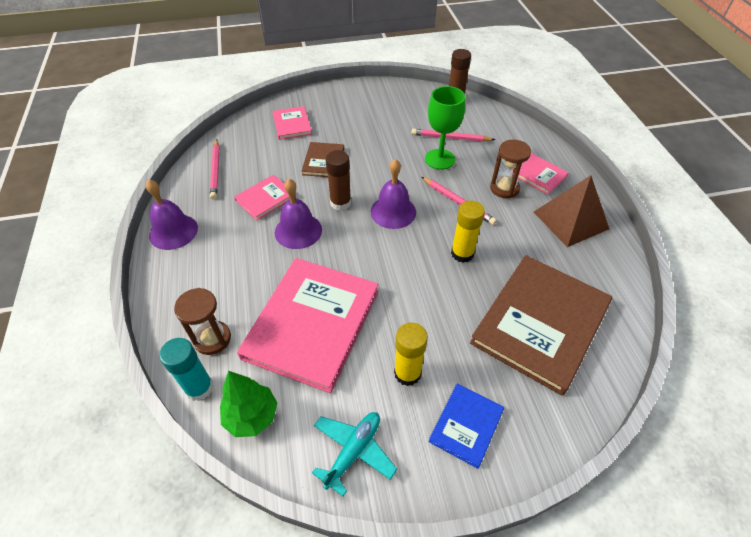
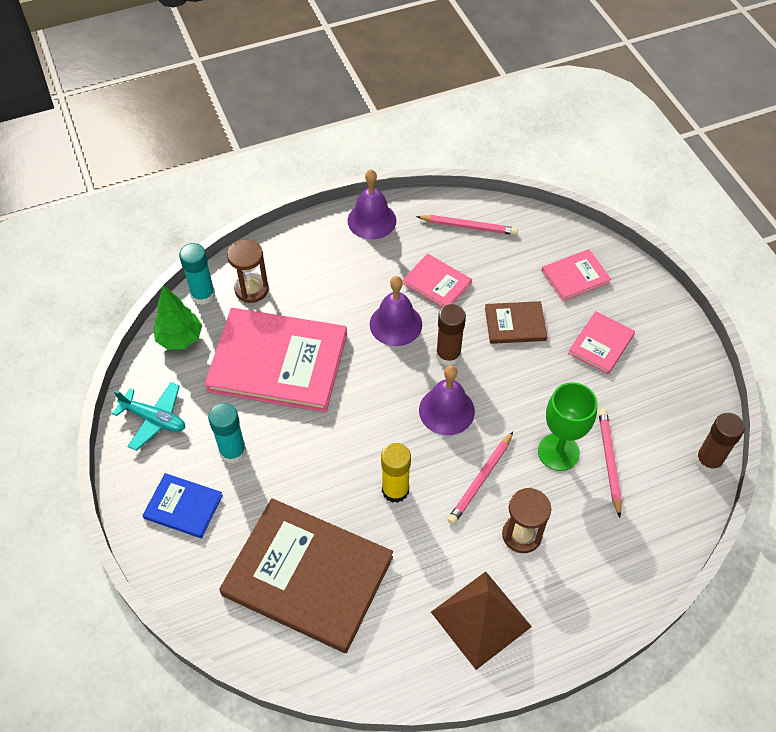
camera: 80 degrees right, 5 degrees up
(215, 171) = (468, 227): pink pencil -> pink pencil turned 150 degrees counterclockwise
(407, 373) = (233, 451): yellow glue stick -> turquoise glue stick
(537, 174) = (563, 578): pink book -> pink book (601, 344)

